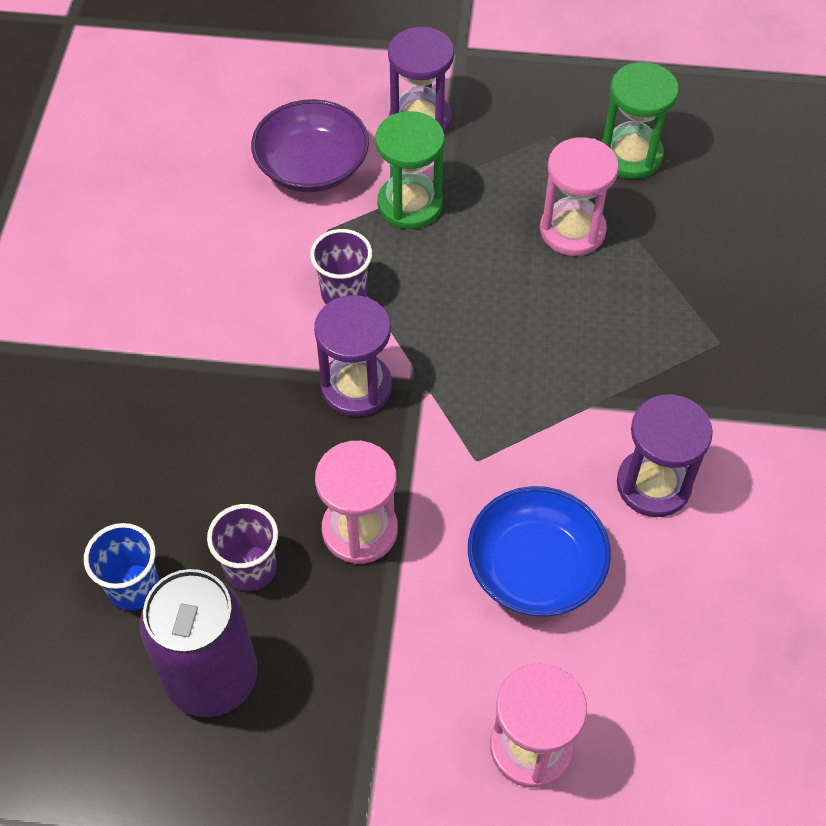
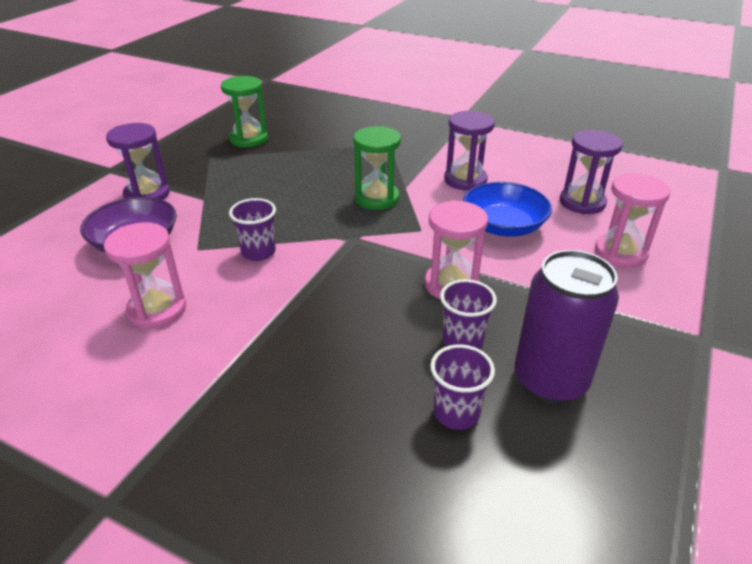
camera: 70 degrees left, 20 degrees down
(133, 587) = (456, 413): blue cup -> purple cup
(356, 387) = (338, 263): purple hourglass -> purple hourglass (582, 202)
(410, 204) = (210, 212): green hourglass -> green hourglass (377, 198)
(572, 230) = (283, 165): pink hourglass -> pink hourglass (157, 309)

